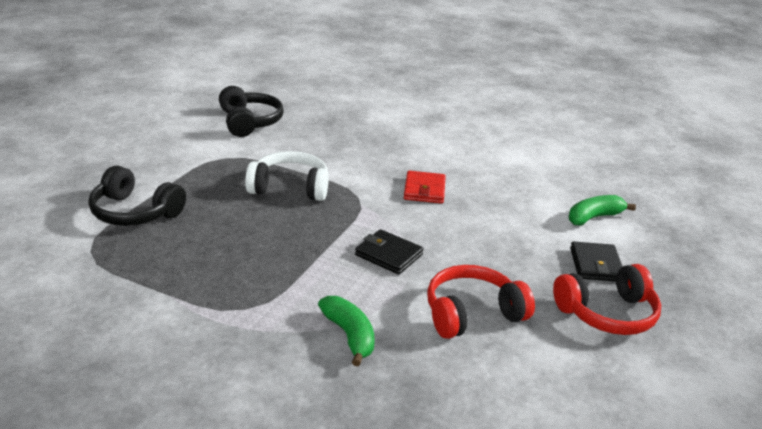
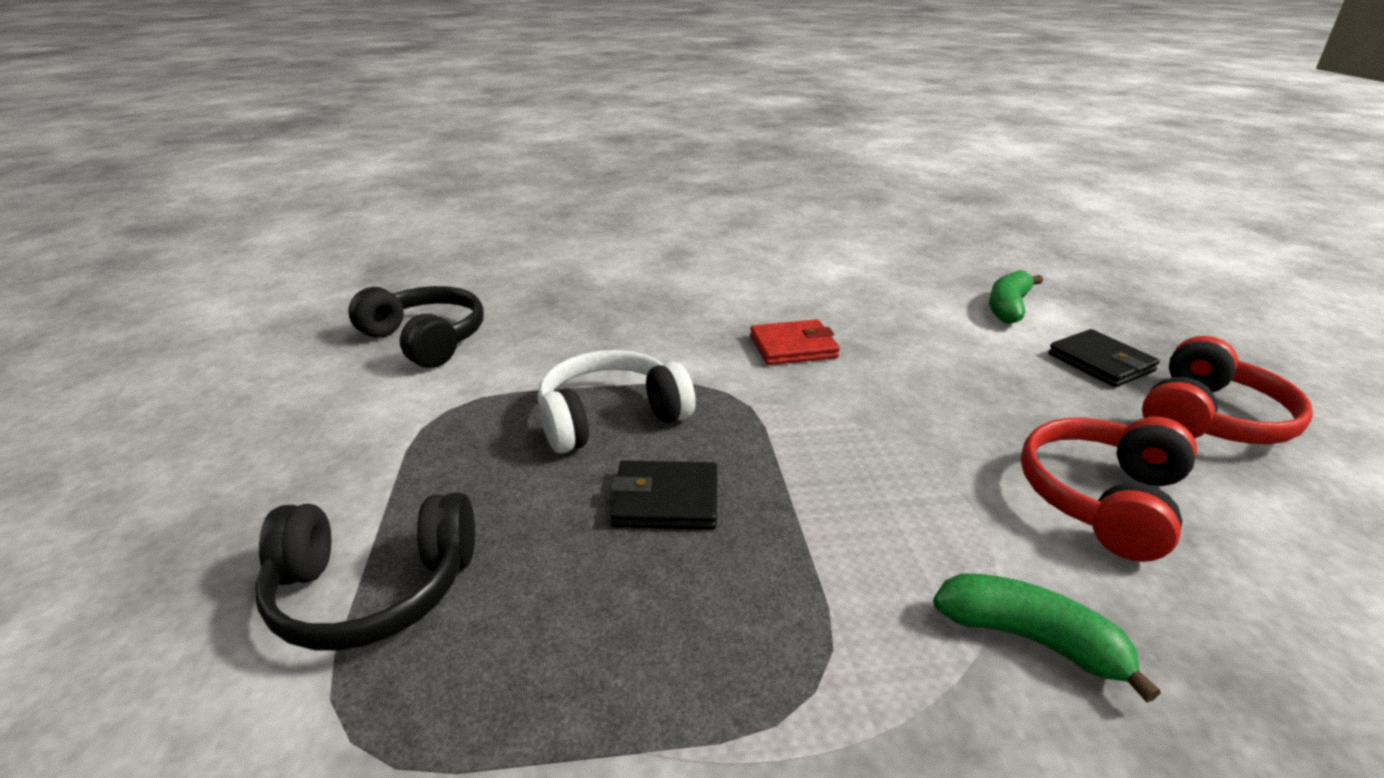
camera: 30 degrees left, 0 degrees up
(388, 255) = (882, 461): black wallet -> black wallet (665, 500)
(424, 190) = (793, 347): red wallet -> red wallet turned 75 degrees counterclockwise

